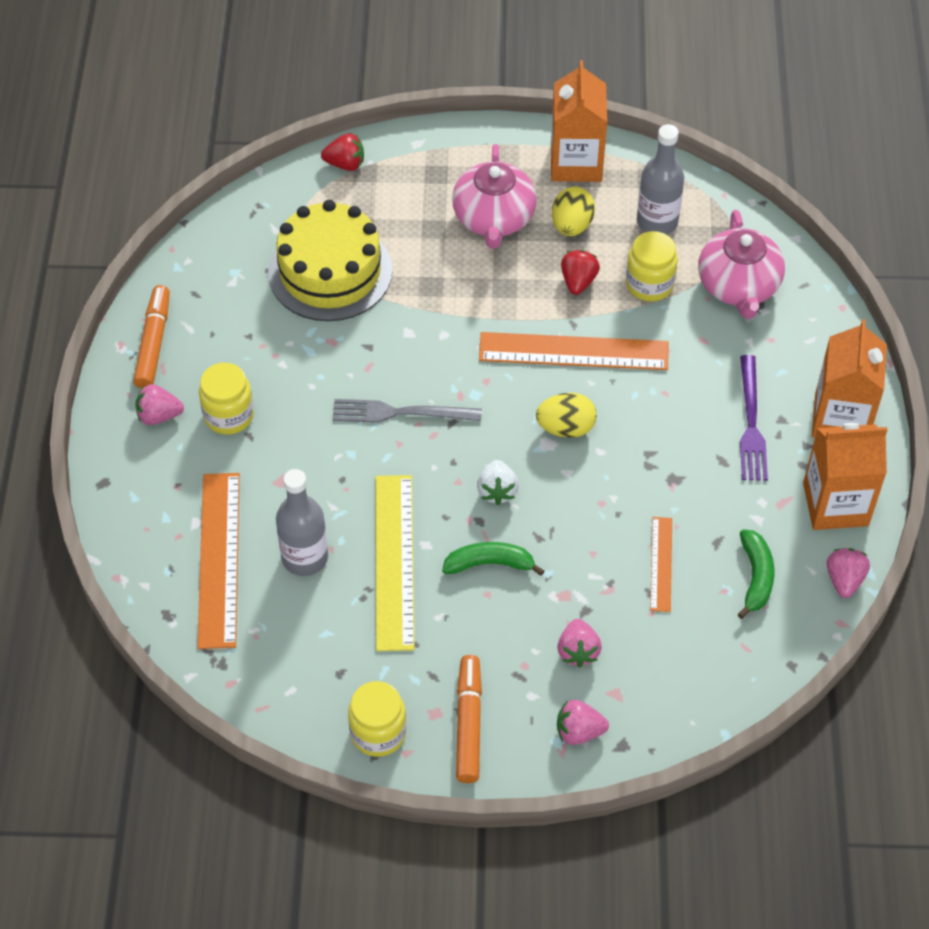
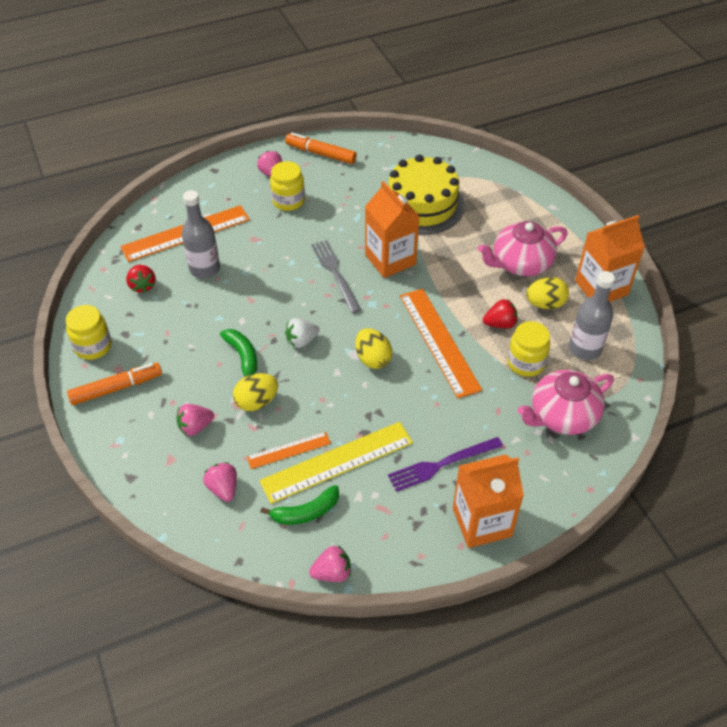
camera: 65 degrees right, 5 degrees down
(153, 343) = (321, 154): orange marker -> orange marker turned 135 degrees counterclockwise
(345, 164) = (509, 181): red strawberry -> red strawberry (142, 286)
(394, 561) = (222, 310): yellow ruler -> yellow ruler (337, 462)
(571, 572) = (257, 402): none -> yellow egg
(579, 731) = (132, 449): pink strawberry -> pink strawberry (223, 488)
(835, 504) = (399, 544): orange carton -> orange carton (390, 260)

